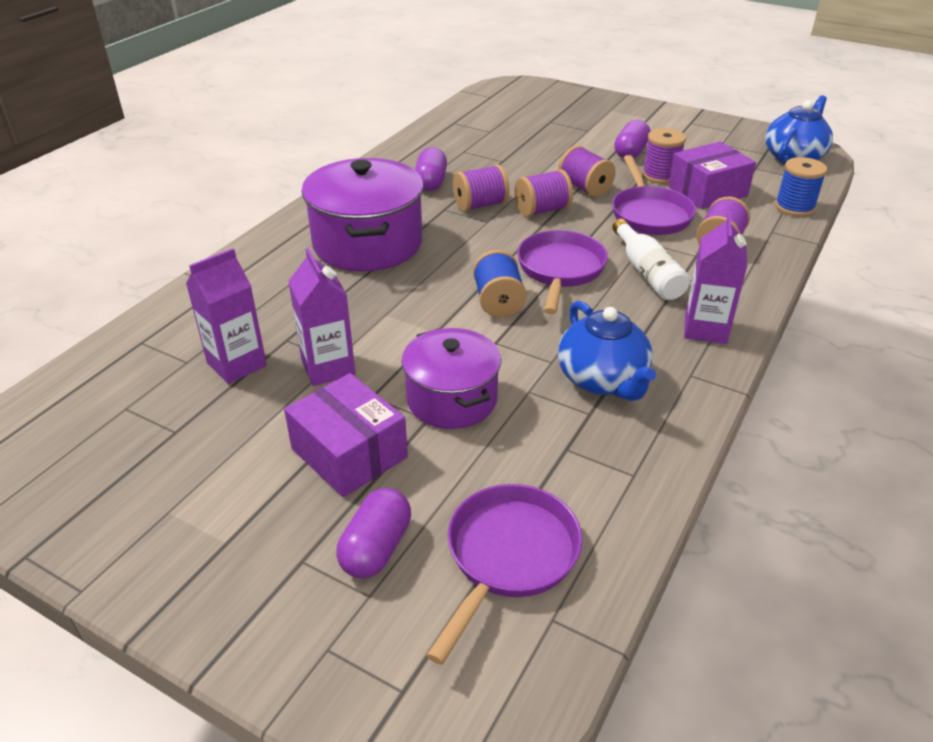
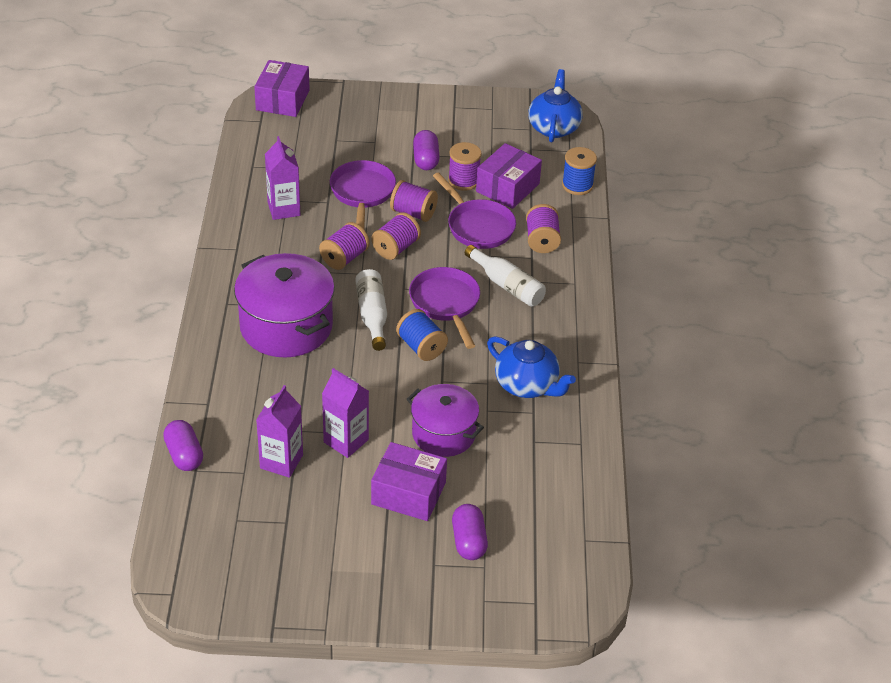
camera: 30 degrees left, 5 degrees up
(431, 182) = (287, 246): purple capsule -> purple capsule (184, 455)
(467, 258) = (372, 315): none -> white bottle
(508, 556) = (542, 517): purple pan -> purple pan (362, 193)
(523, 88) = (283, 100): none -> purple box
(705, 329) = (569, 322): purple carton -> purple carton (284, 209)

